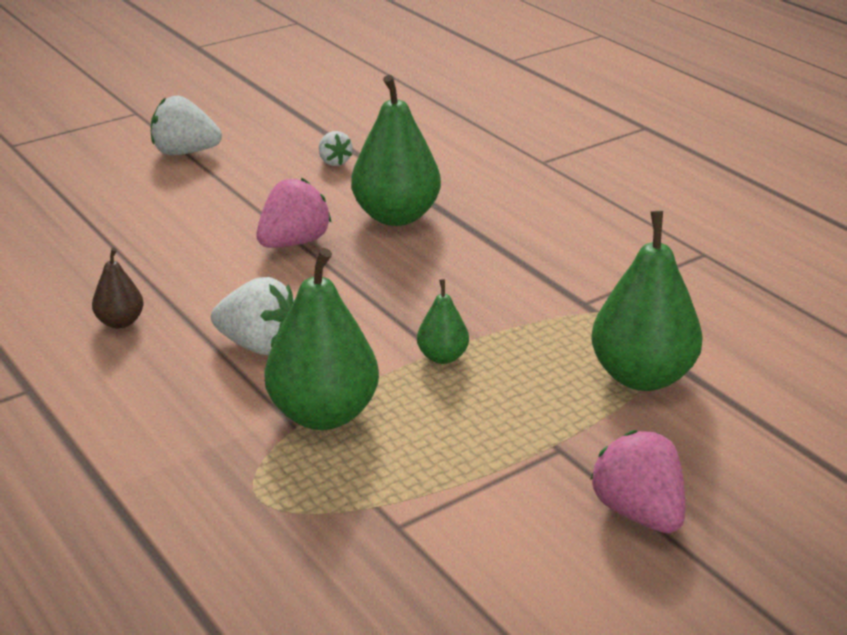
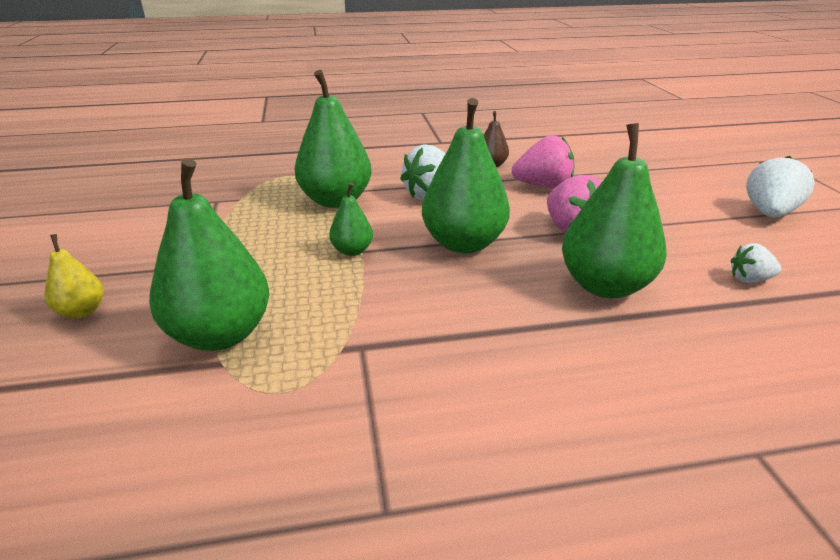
camera: 115 degrees right, 0 degrees up
(373, 295) = (463, 244): none -> green pear
(638, 513) = (103, 273): pink strawberry -> pink strawberry (543, 186)
(702, 480) = (82, 311): none -> yellow pear

